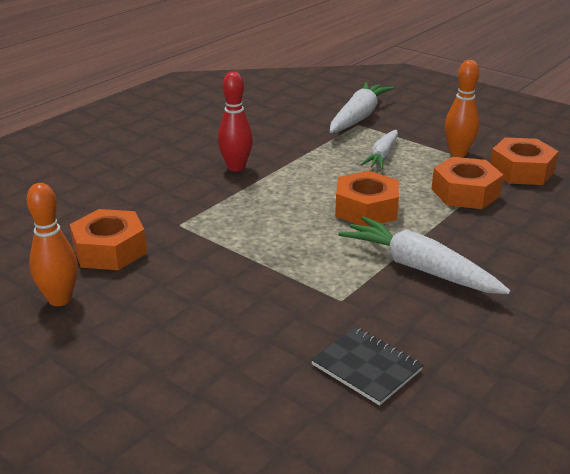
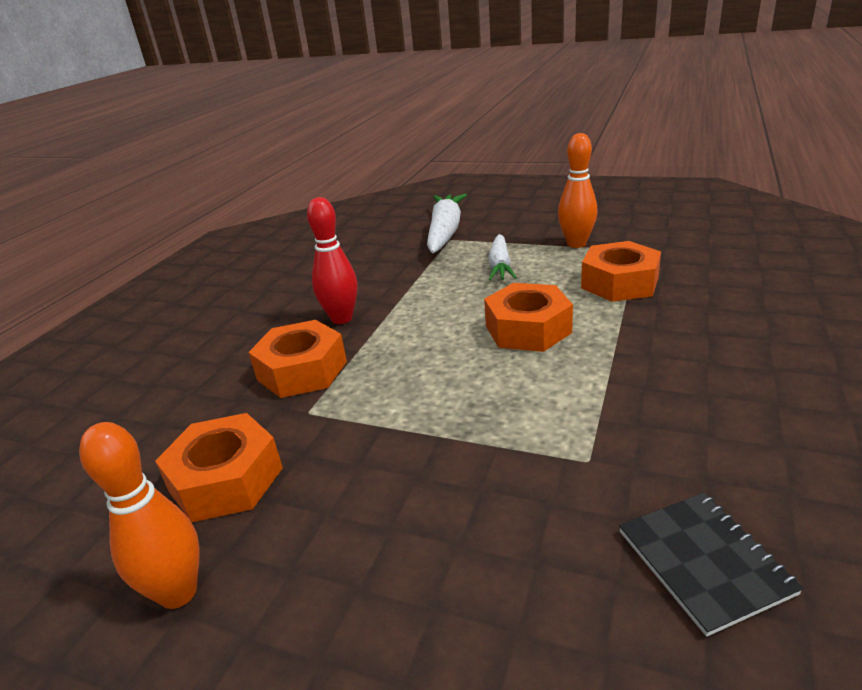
camera: 15 degrees left, 0 degrees up
(366, 367) = (704, 562): black notebook -> black notebook turned 45 degrees clockwise
(419, 268) = (647, 386): white carrot -> none
(521, 171) = (655, 246): orange nut -> orange nut (302, 370)

